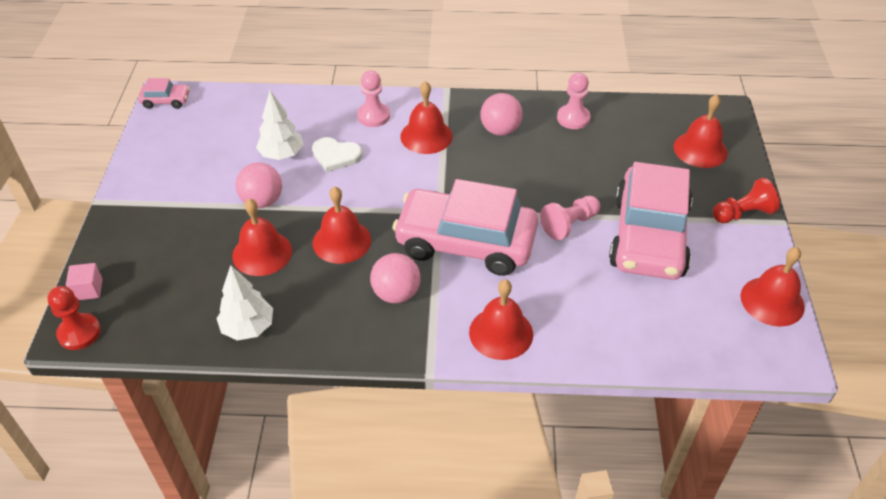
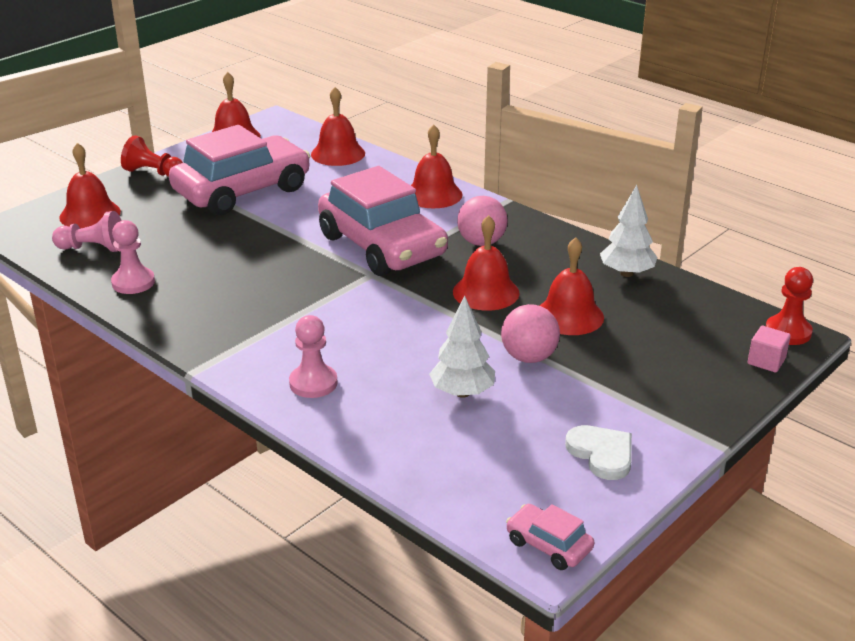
camera: 140 degrees left, 15 degrees down
(336, 156) = (406, 363): white heart -> white heart (602, 454)
(426, 136) = (290, 336): red bell -> red bell (338, 153)
(500, 130) = (214, 306): pink ball -> none
(569, 224) = (284, 221): pink pawn -> pink pawn (93, 248)

